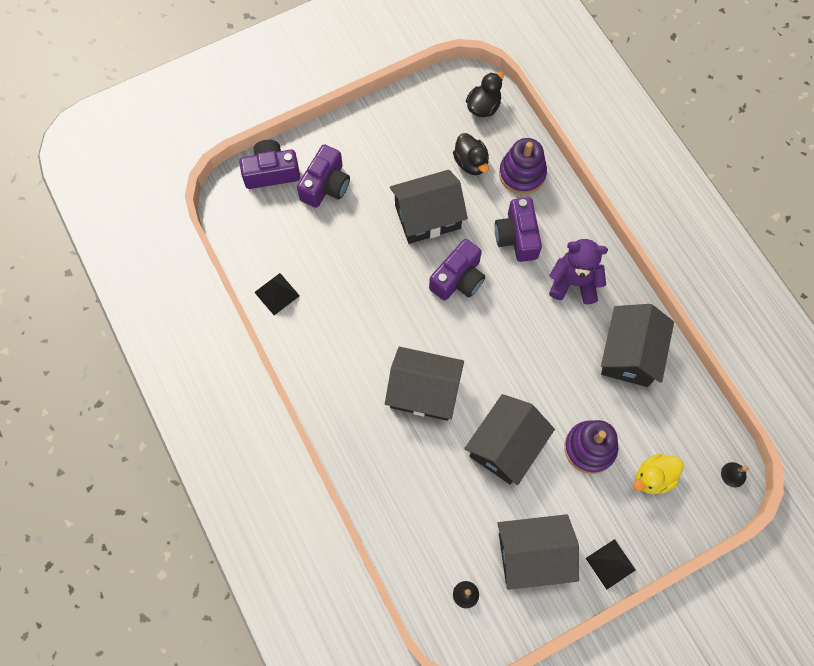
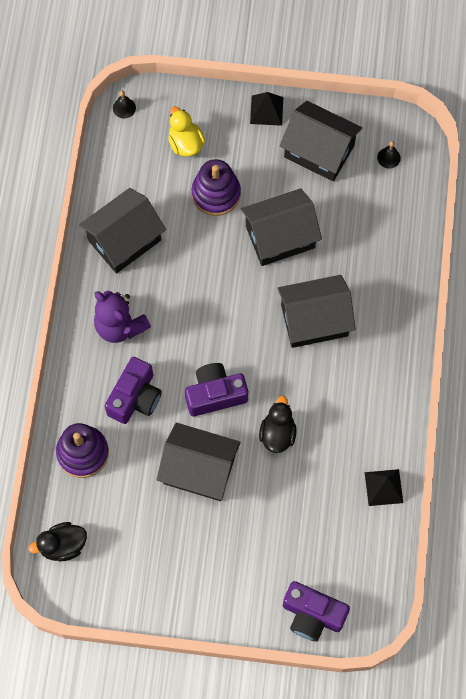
camera: 145 degrees left, 0 degrees up
(326, 185) = (270, 565): purple camera -> none
(424, 391) = (314, 320): black house -> black house turned 60 degrees counterclockwise
(471, 163) = (120, 495): black duck -> black duck (277, 434)
(653, 478) = (185, 143): yellow duck -> yellow duck turned 120 degrees counterclockwise

